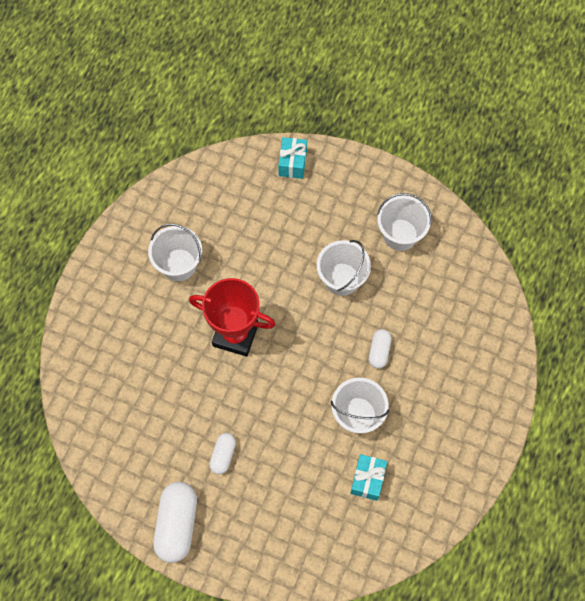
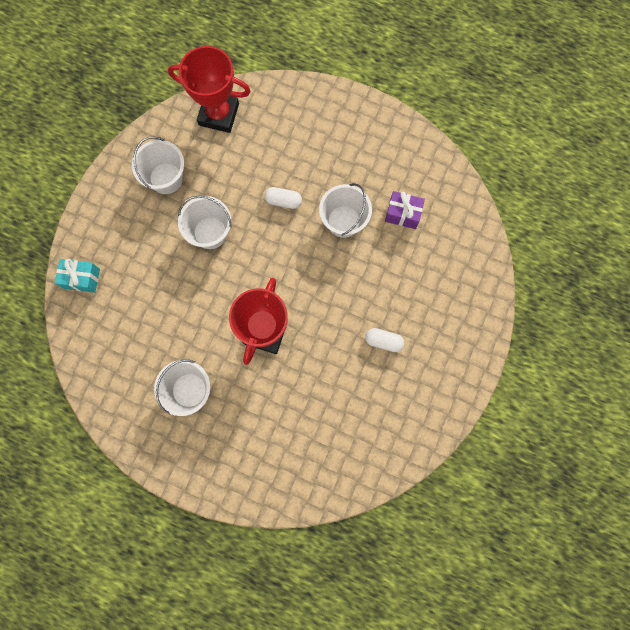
camera: 90 degrees left, 10 degrees up
(177, 524) = (448, 382): white capsule -> none
(367, 480) = (403, 214): turquoise gift -> purple gift
(476, 284) = (219, 114): none -> red trophy

